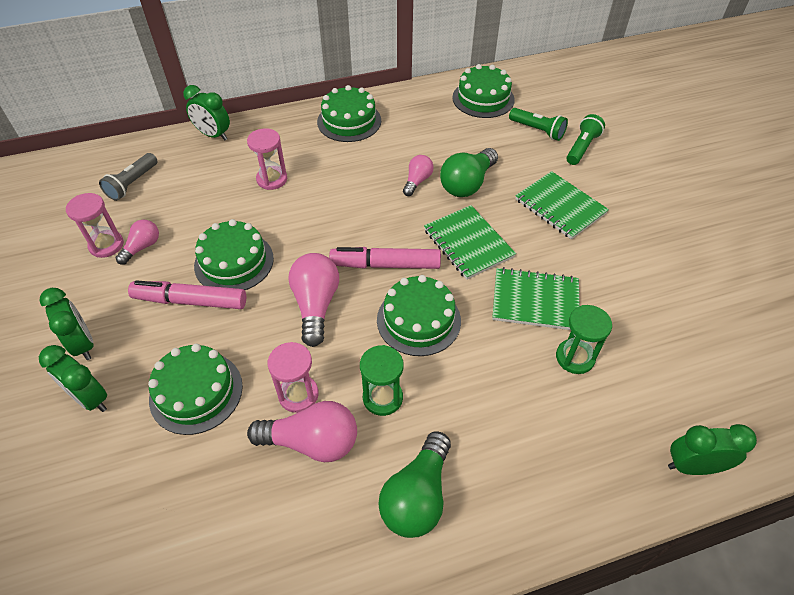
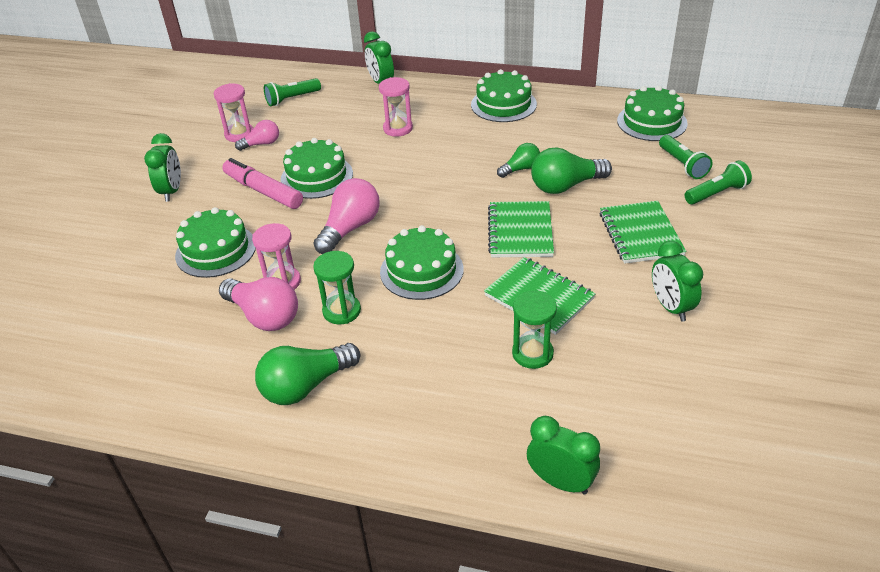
camera: 35 degrees right, 10 degrees down
(90, 398) = (148, 226): green clock -> green clock (670, 307)
(132, 184) = (292, 99): grey flashlight -> green flashlight
(385, 265) = (432, 221): pink marker -> none
(417, 181) = (520, 169): pink light bulb -> green light bulb

